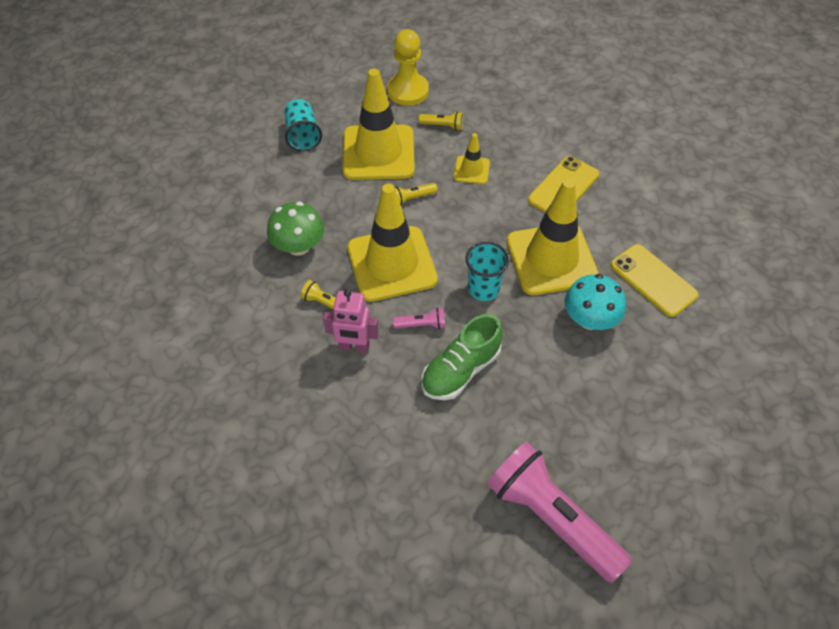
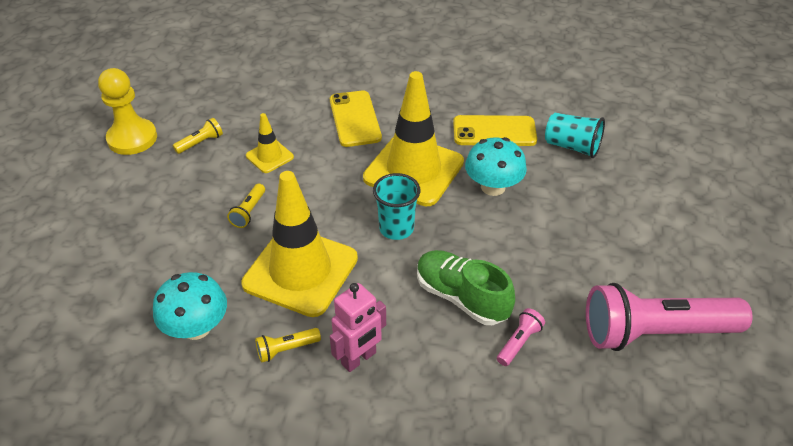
camera: 50 degrees left, 10 degrees down
(298, 246) = (196, 327): green mushroom -> turquoise mushroom
(302, 135) = (73, 239): turquoise cup -> turquoise cup (572, 146)
(378, 153) = (170, 200): yellow traffic cone -> none
(421, 325) = (388, 293): pink flashlight -> pink flashlight (519, 342)
(460, 370) = (461, 297): green shoe -> green shoe turned 135 degrees clockwise

